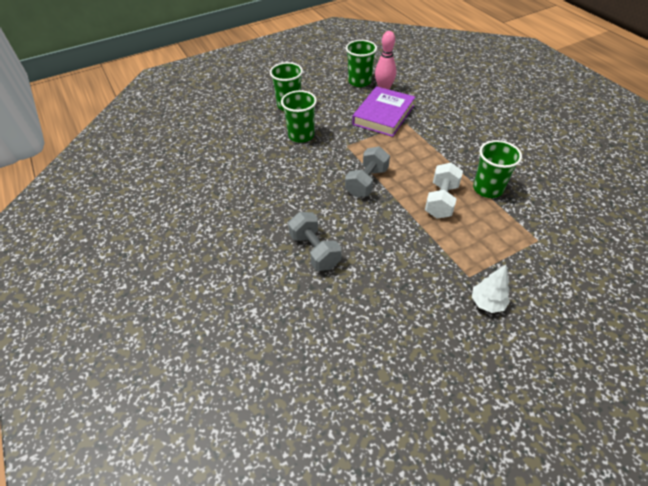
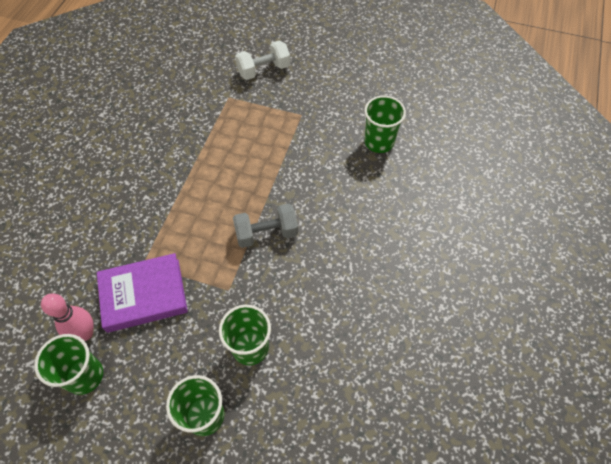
camera: 135 degrees left, 10 degrees up
(315, 250) = (376, 212): grey dumbbell -> none
(441, 201) = (239, 169): white dumbbell -> white dumbbell (264, 70)
(487, 303) = (314, 96): white tree -> none
(488, 189) = (195, 148): green cup -> green cup (379, 142)

